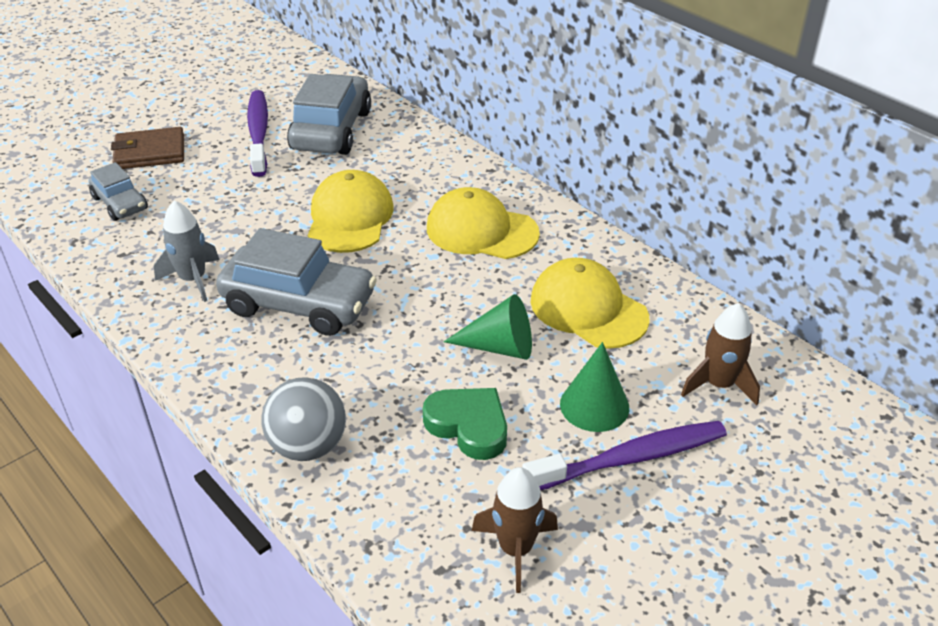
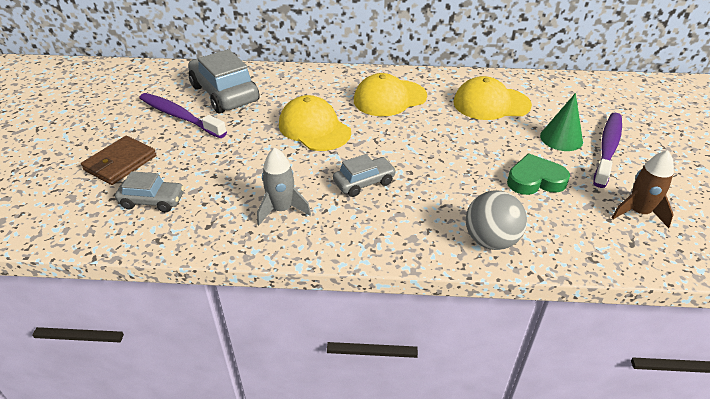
camera: 45 degrees left, 0 degrees up
(299, 304) = (364, 182): grey car -> grey car, size x0.55
(499, 347) = (487, 140): green cone -> none
(718, 384) = (583, 102): brown rocket -> none

